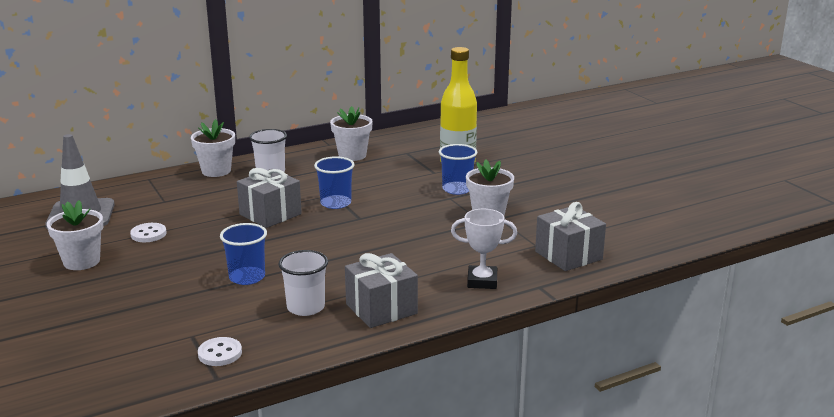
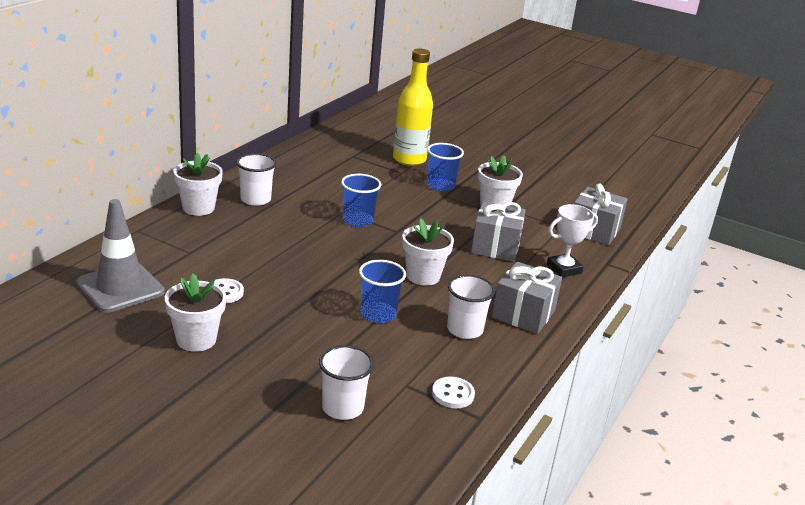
camera: 35 degrees left, 5 degrees up
(117, 337) = (342, 408): none -> white cup
(270, 214) = (314, 244): grey gift -> grey gift (495, 247)
(352, 155) = (308, 167): white flower pot -> white flower pot (423, 276)

